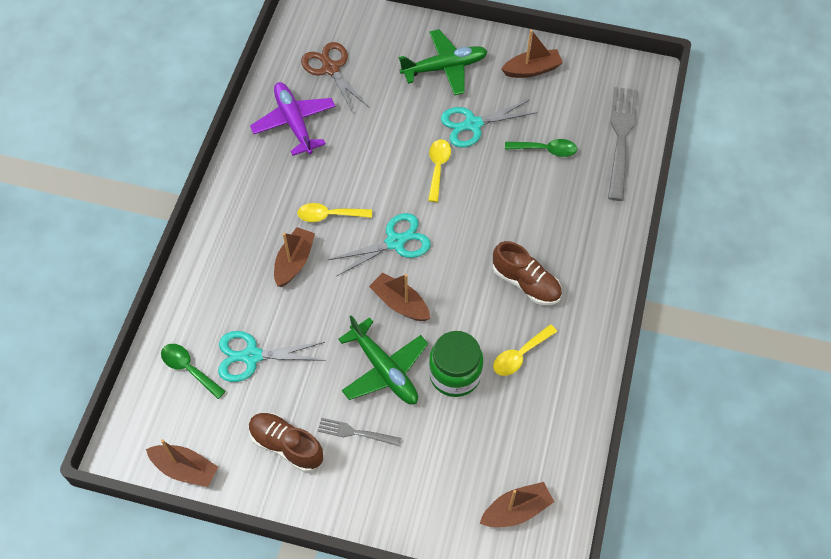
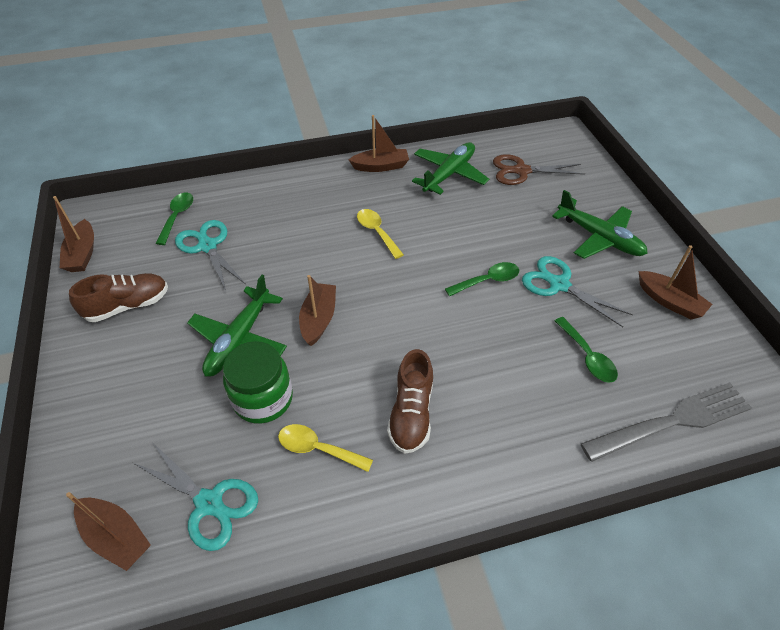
camera: 60 degrees right, 10 degrees down
(286, 445) = (128, 305): brown shoe -> brown shoe turned 60 degrees clockwise
(294, 122) = (449, 174): purple plane -> green plane
(294, 262) = (315, 231): brown boat -> brown boat (381, 166)
(330, 68) = (521, 171): brown scissors -> brown scissors turned 120 degrees counterclockwise
(356, 433) = (160, 348): grey fork -> none
(395, 242) = (382, 286): turquoise scissors -> turquoise scissors (209, 503)
(438, 168) = (487, 281): yellow spoon -> green spoon

